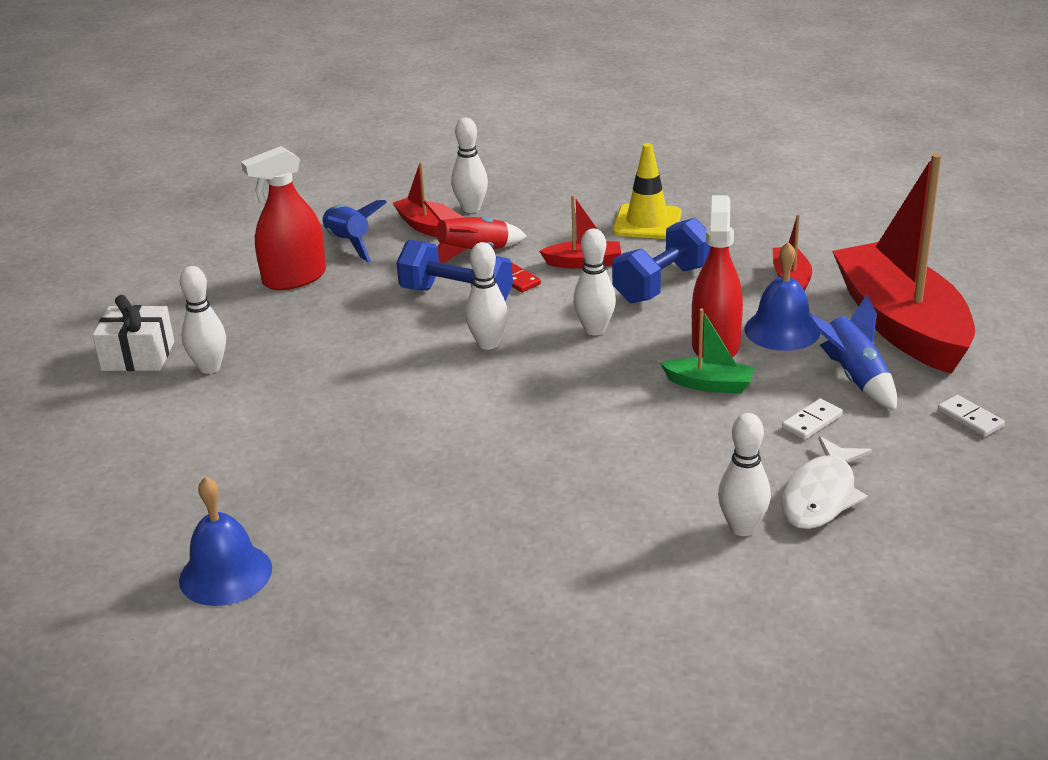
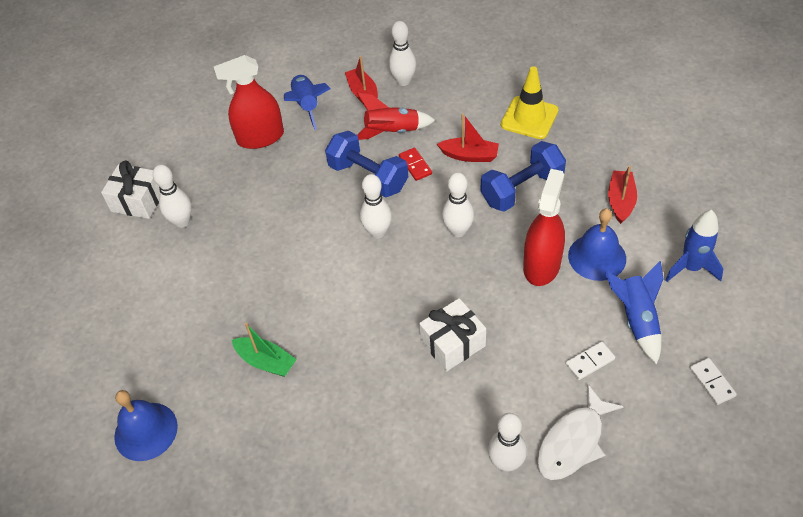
camera: 15 degrees right, 20 degrees up
(628, 430) = (453, 343): none -> white gift
(709, 384) = (525, 306): green boat -> green boat (266, 361)
(901, 325) = (690, 268): red boat -> blue rocket

